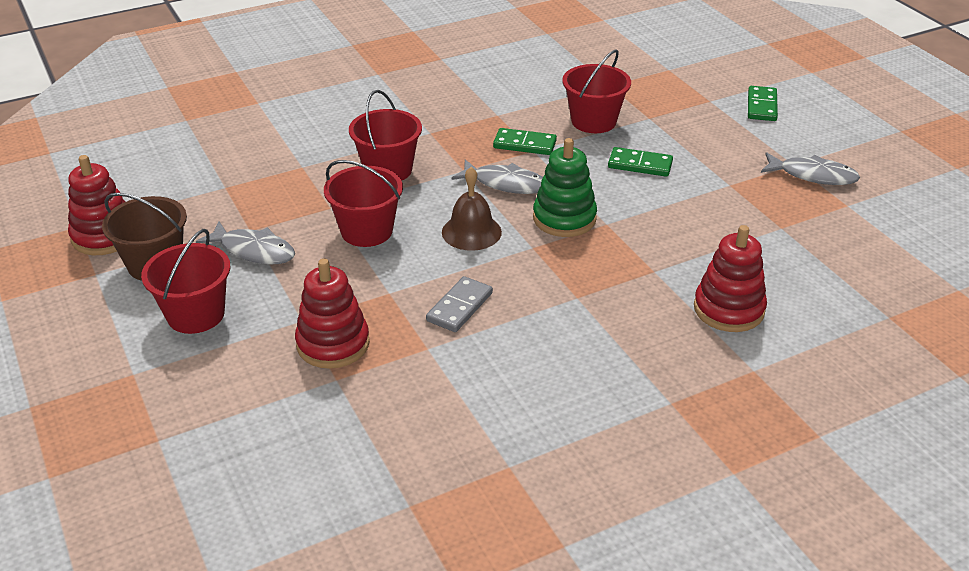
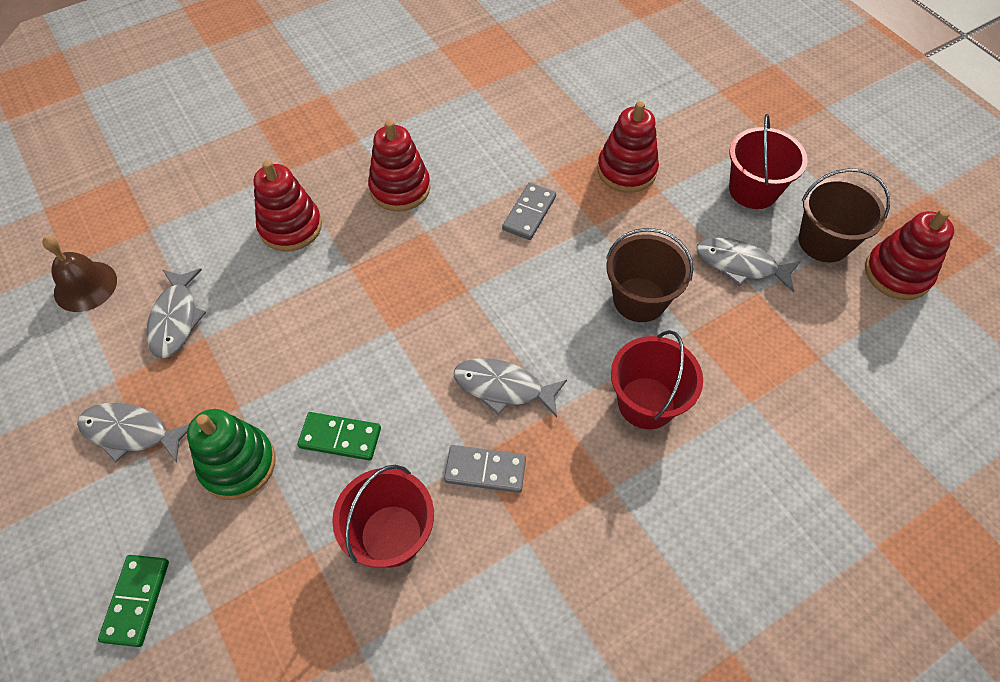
camera: 175 degrees right, 20 degrees up
(367, 231) = (639, 300): red bucket -> brown bucket
(471, 232) = (532, 306): brown bell -> brown bell (85, 286)
(524, 144) = (485, 470): green domino -> grey domino
(564, 218) = (435, 334): green stacking toy -> green stacking toy (238, 464)
(609, 340) = (400, 188): none -> red stacking toy
(815, 241) = (175, 319): none -> grey fish

